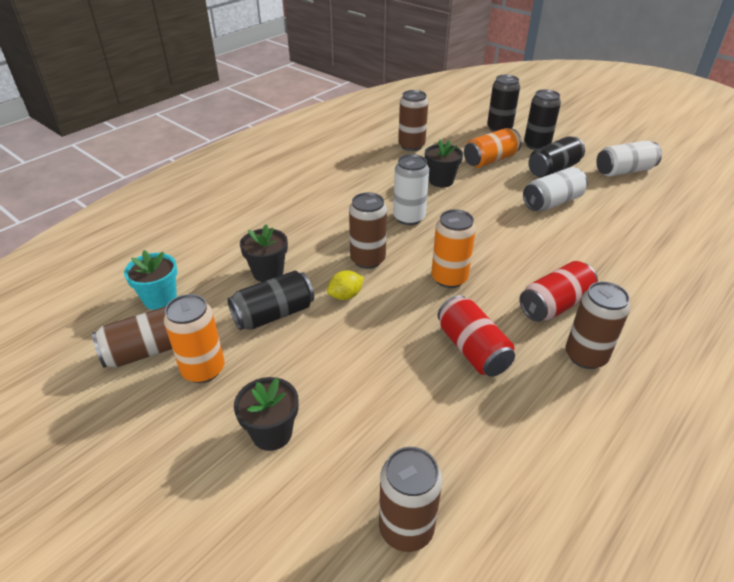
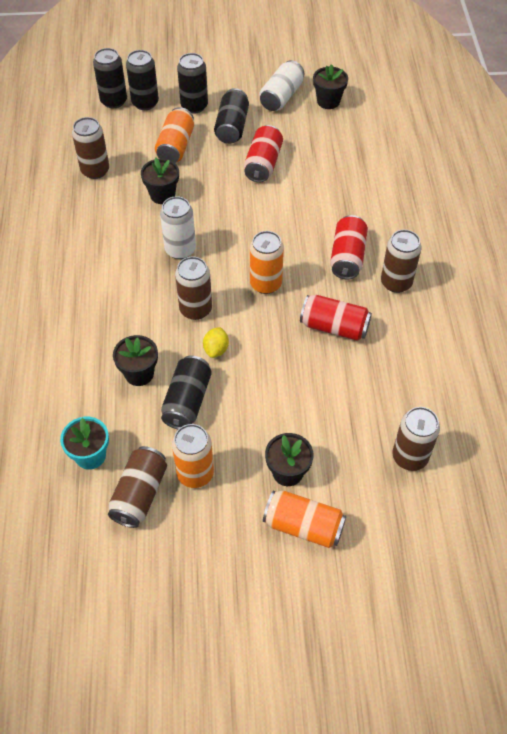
camera: 45 degrees left, 15 degrees up
(219, 494) = (303, 526): none -> orange can
(477, 118) = (114, 101): none -> black can
(552, 202) = (263, 164): white can -> red can
(669, 192) = (328, 101): none -> black flower pot

